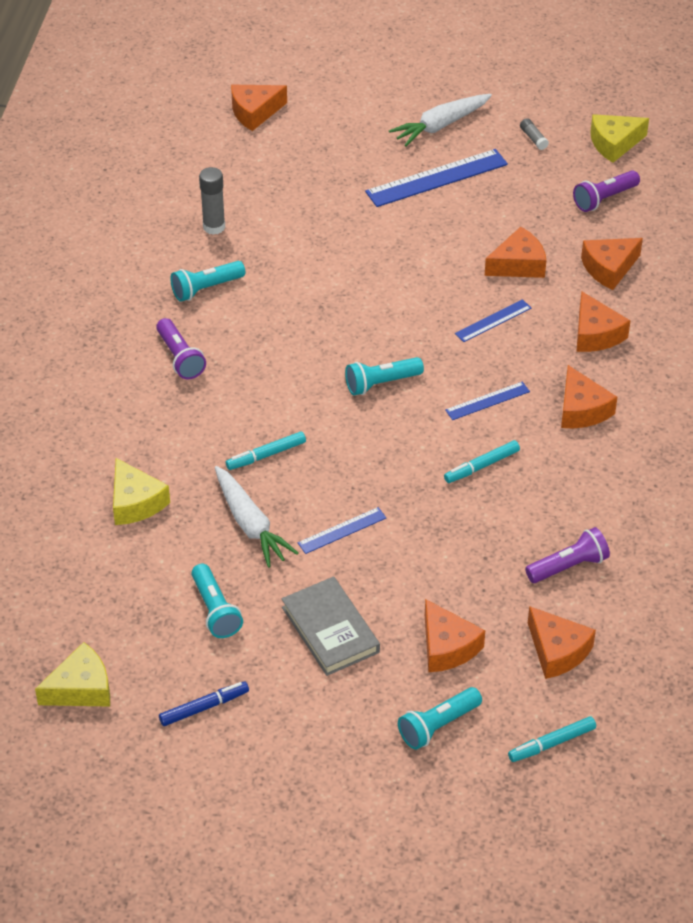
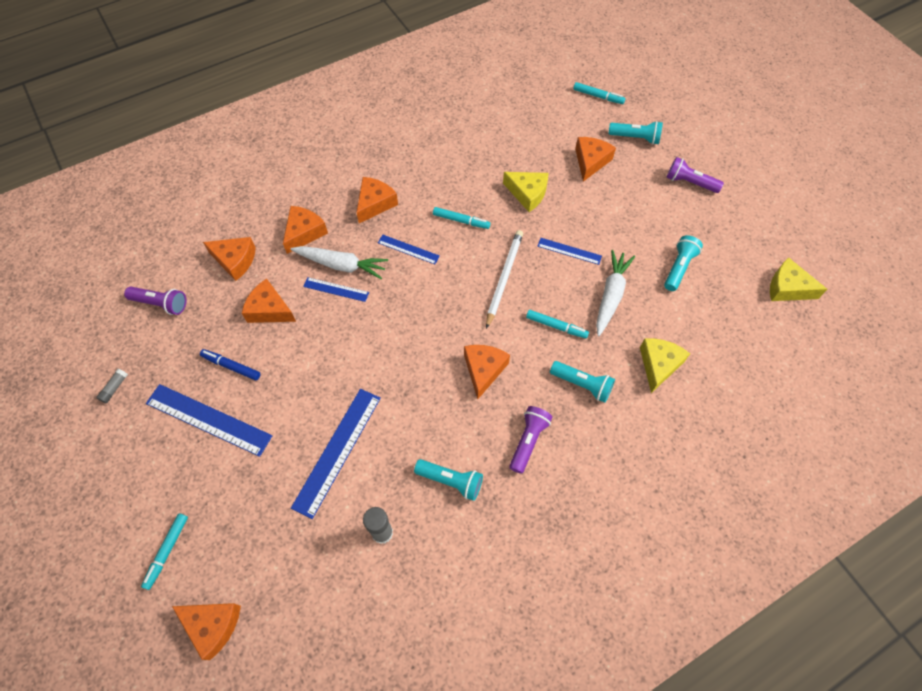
camera: 130 degrees left, 15 degrees up
(204, 707) = (733, 229): blue marker -> blue marker (231, 366)
(315, 237) = (337, 451): none -> blue ruler
(330, 630) = (633, 212): grey book -> none
(341, 112) = (167, 551): none -> turquoise marker
(368, 453) = (504, 278): none -> white pencil
(381, 383) = (443, 310): turquoise flashlight -> turquoise flashlight (582, 384)
(441, 125) = (137, 462): white carrot -> white carrot (341, 265)
(557, 651) = (547, 122): orange cheese -> orange cheese (484, 370)
(568, 566) = (492, 147): purple flashlight -> purple flashlight (689, 183)
(614, 143) = (88, 334): yellow cheese -> yellow cheese (527, 194)

